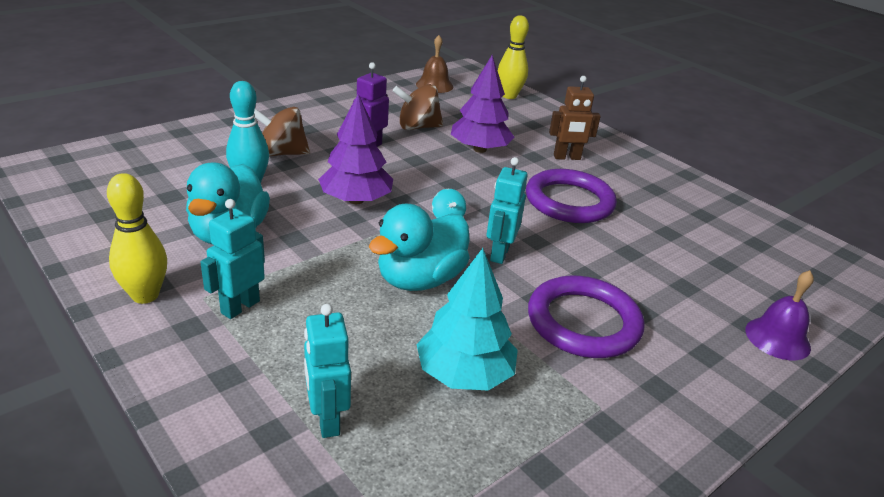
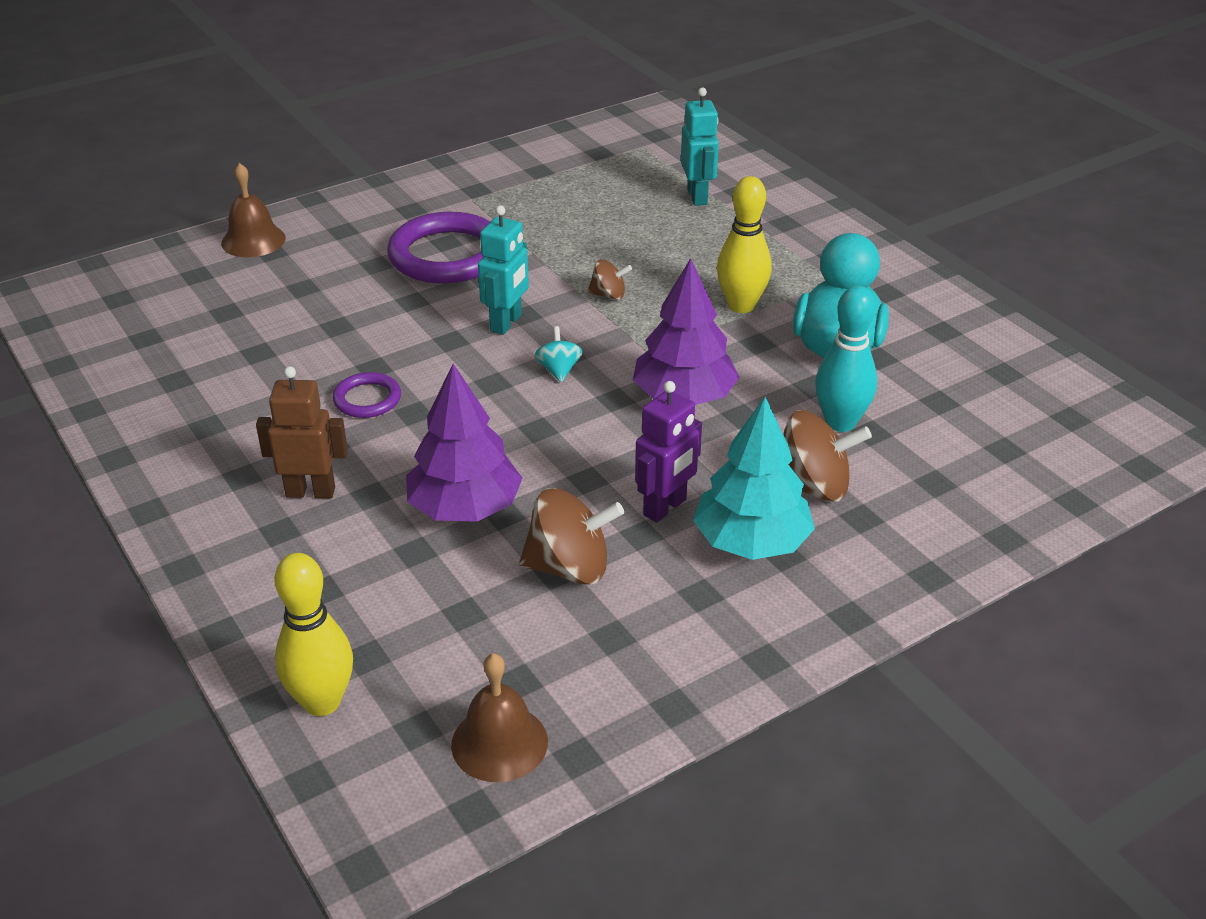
camera: 170 degrees left, 5 degrees up
(145, 295) = (891, 281): yellow bowling pin -> yellow bowling pin (741, 305)
(240, 307) = (793, 271): turquoise robot -> none
(420, 279) = (608, 295): turquoise duck -> brown spinning top
(464, 374) = (581, 220): turquoise tree -> turquoise tree (751, 542)
(569, 201) = (367, 399): purple ring -> purple ring, size x0.50
(777, 338) = (253, 240): purple bell -> brown bell

